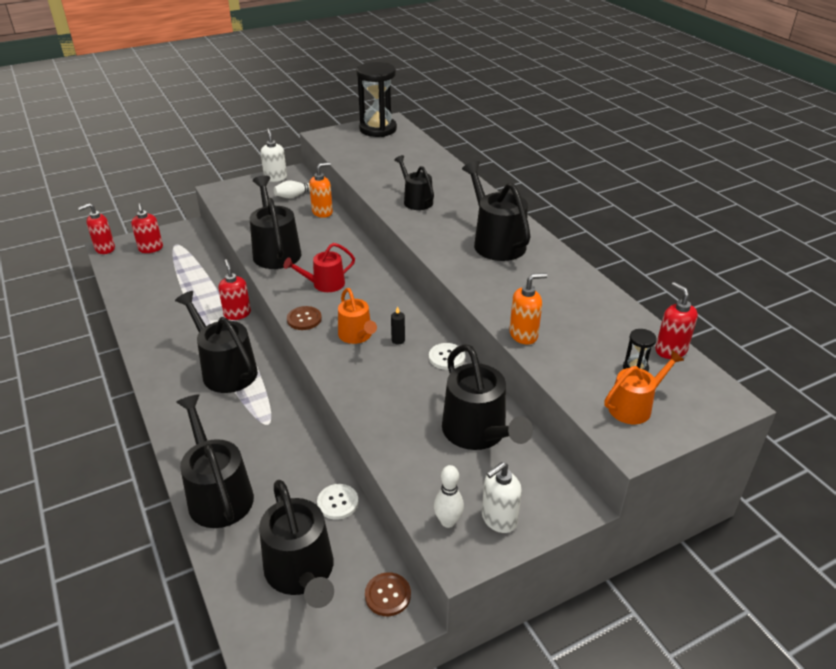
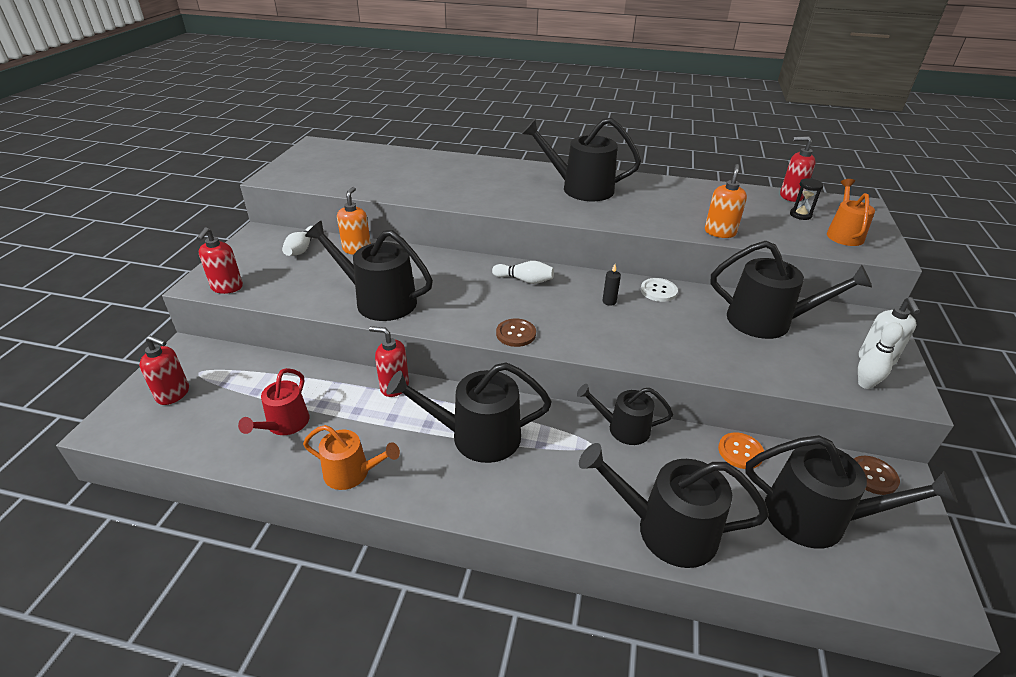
camera: 50 degrees left, 0 degrees up
(104, 249) = (103, 431): red soap dispenser -> red soap dispenser (227, 287)
(275, 178) = (248, 245): white soap dispenser -> none
(324, 284) = (476, 299): red watering can -> red watering can (285, 424)
(337, 502) = (740, 452): white button -> orange button
(356, 335) = (577, 318): orange watering can -> orange watering can (351, 473)
(376, 291) = (524, 280): none -> white bowling pin
(378, 129) = (317, 154): black hourglass -> none
(416, 201) = (467, 189): black watering can -> black watering can (623, 428)

